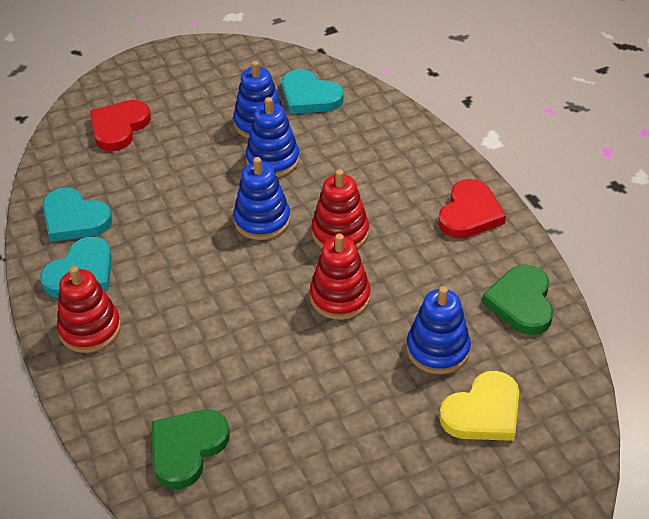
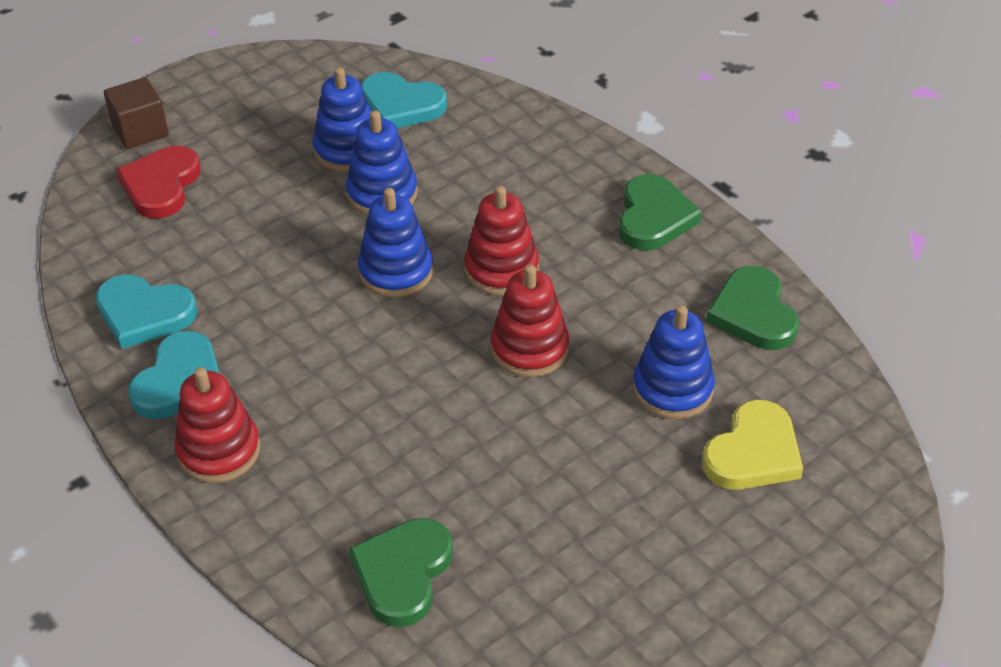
camera: 15 degrees left, 0 degrees up
(119, 85) = (140, 131): none -> brown cube
(469, 213) = (654, 217): red heart -> green heart

